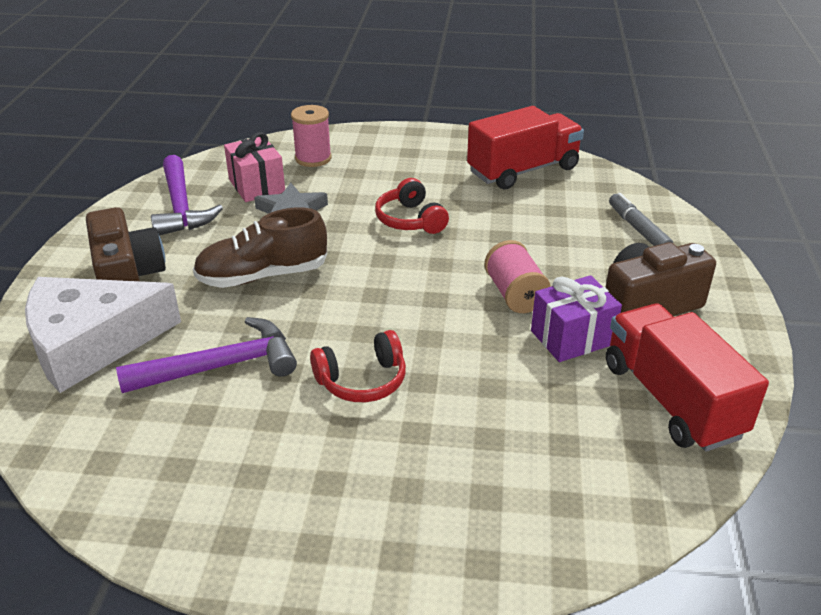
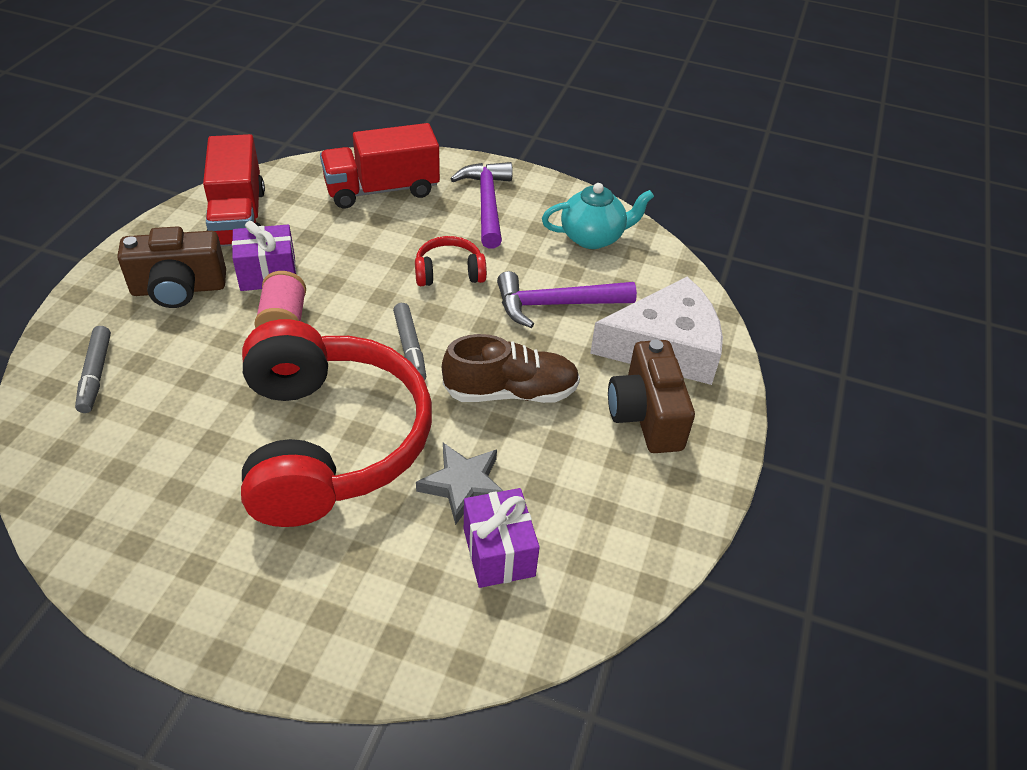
camera: 170 degrees left, 10 degrees up
(167, 476) = (593, 237): none -> turquoise teapot
(181, 207) = (598, 526): purple hammer -> purple hammer (487, 203)
(256, 186) = (499, 552): pink gift -> purple gift
(313, 158) = (407, 605): pink spool -> none
(374, 294) = (410, 348): none -> grey marker
(410, 220) = (329, 441): red headphones -> red headphones, size x2.45
(523, 170) = (133, 507): red truck -> red truck (382, 189)

